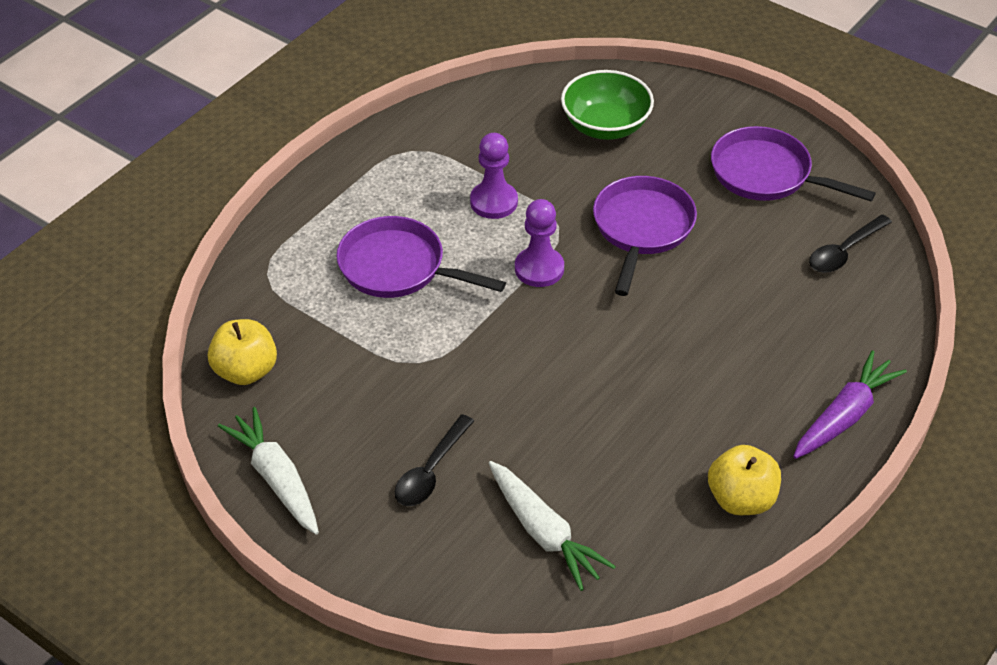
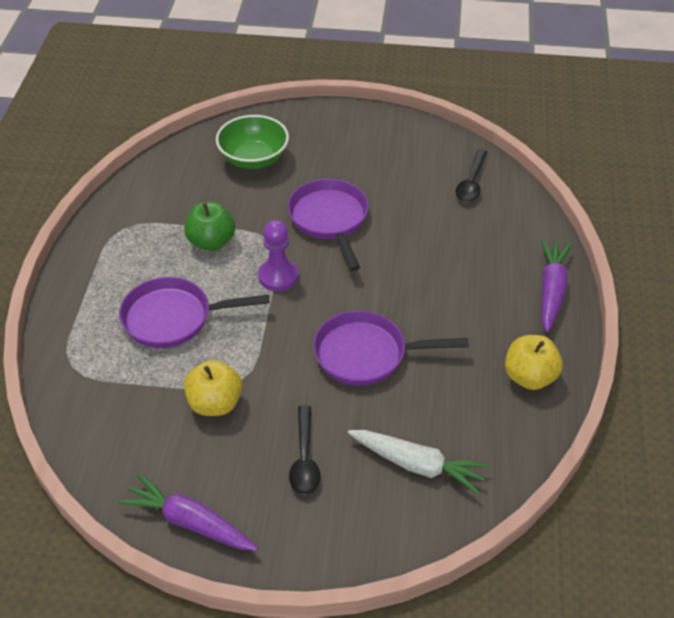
camera: 30 degrees left, 0 degrees up
(245, 371) = (106, 449): yellow apple -> yellow apple (215, 403)
(276, 479) = (190, 522): white carrot -> purple carrot
(494, 202) = (211, 242): purple pawn -> green apple
(767, 174) = (385, 151): purple pan -> purple pan (366, 354)

